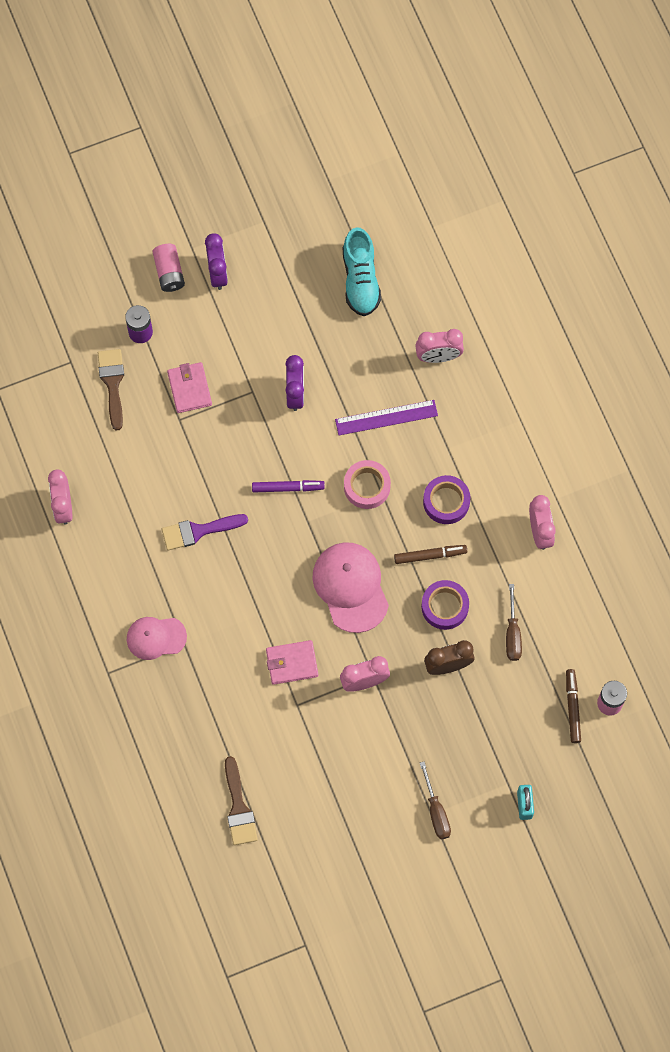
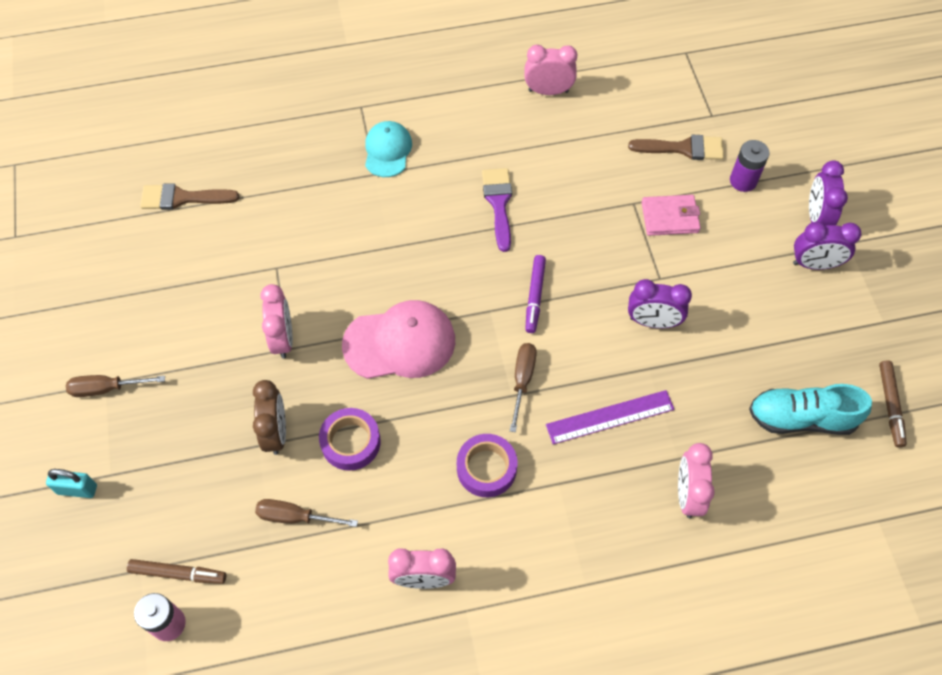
camera: 100 degrees right, 10 degrees down
(156, 637) = (387, 151): pink cap -> turquoise cap
(169, 272) = (816, 217): pink battery -> purple clock
(292, 663) = (325, 269): pink wallet -> none
(367, 486) = (522, 380): pink tape -> brown screwdriver
(386, 417) = (610, 417): purple ruler -> purple ruler turned 75 degrees clockwise
(430, 555) = (420, 437): brown marker -> brown marker (890, 406)

